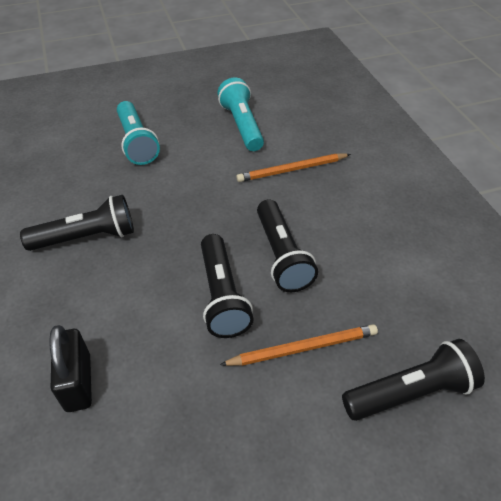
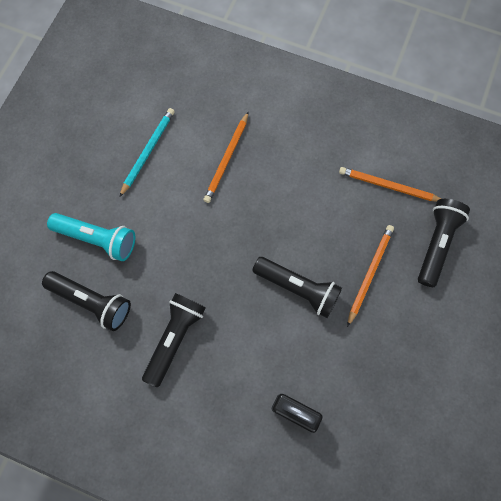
camera: 50 degrees left, 25 degrees up
(242, 125) = (148, 151): turquoise flashlight -> turquoise pencil
(281, 256) = (296, 230): black flashlight -> black flashlight (92, 302)
(417, 300) = (388, 186): none -> orange pencil

